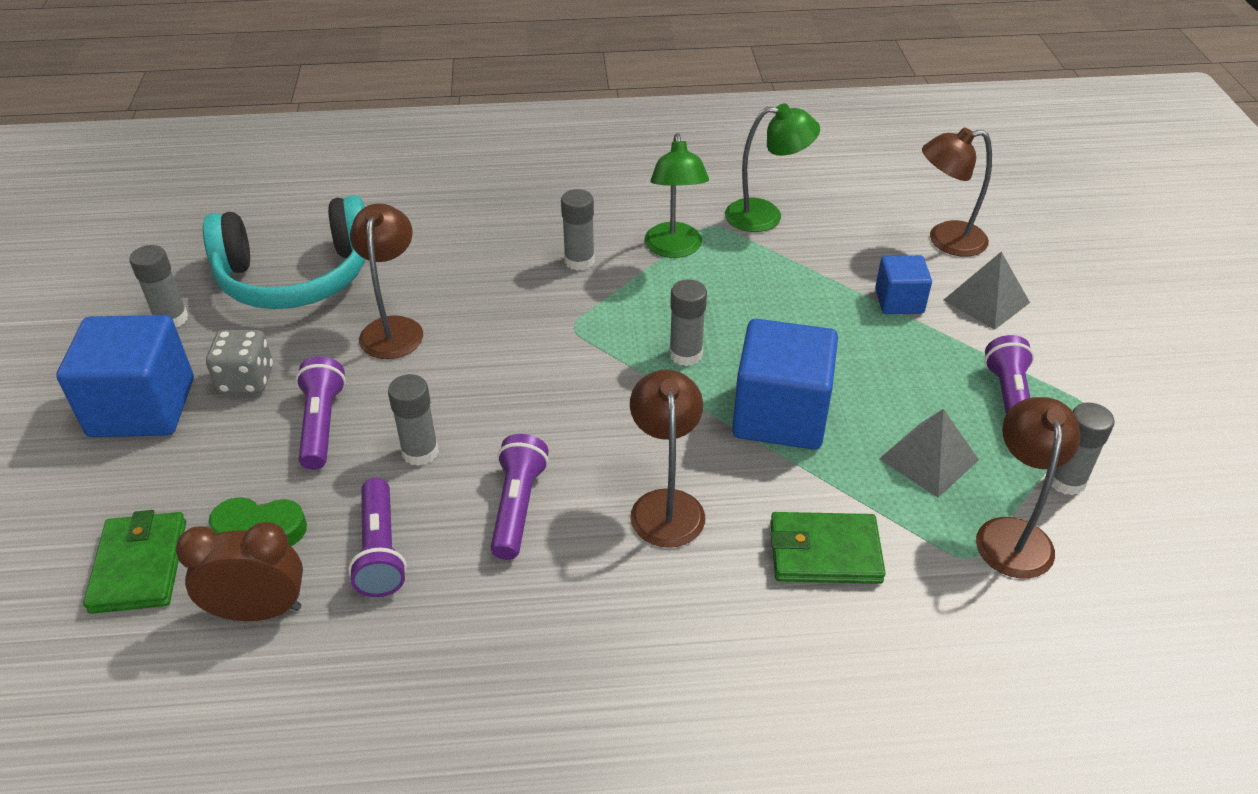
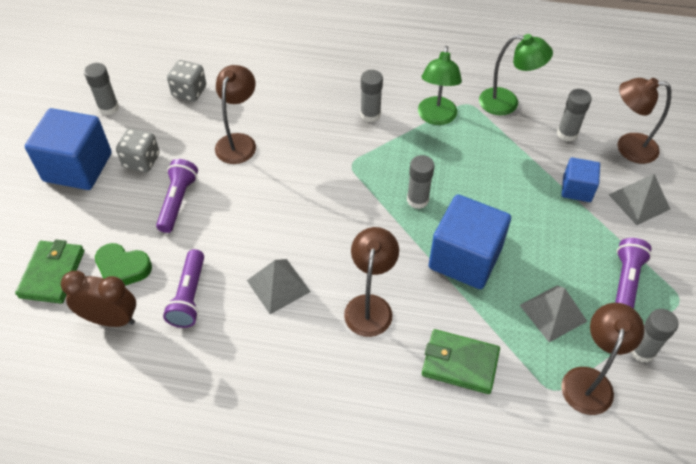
camera: 15 degrees right, 10 degrees up
(296, 277) = (189, 91): turquoise headphones -> grey dice
(420, 452) = (231, 234): grey glue stick -> grey glue stick (567, 134)
(517, 507) = (278, 286): purple flashlight -> grey pyramid

